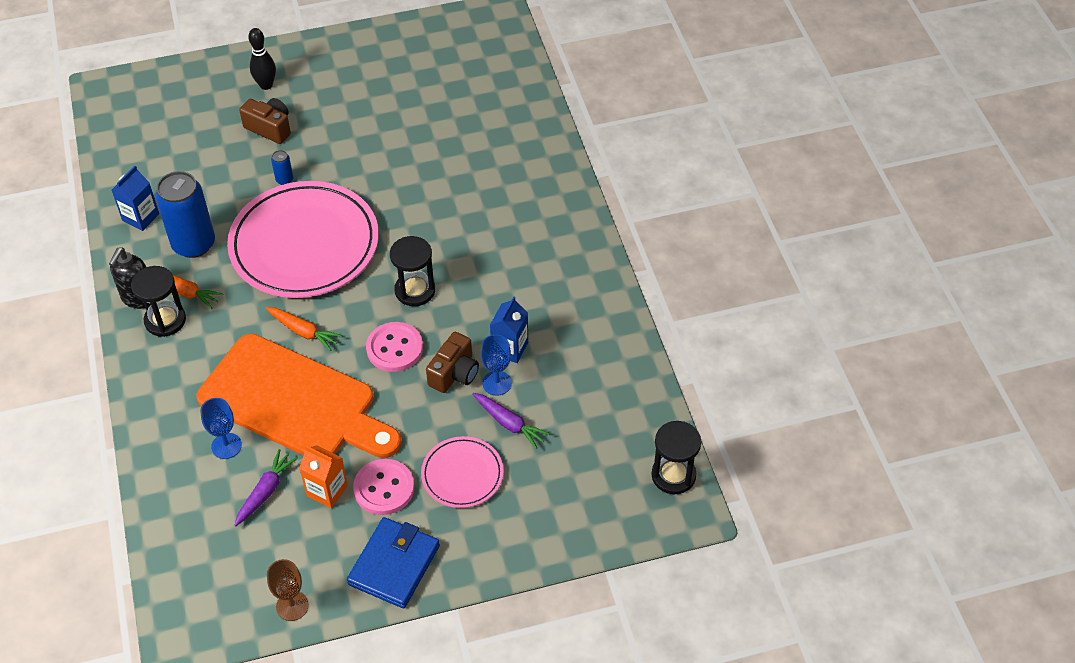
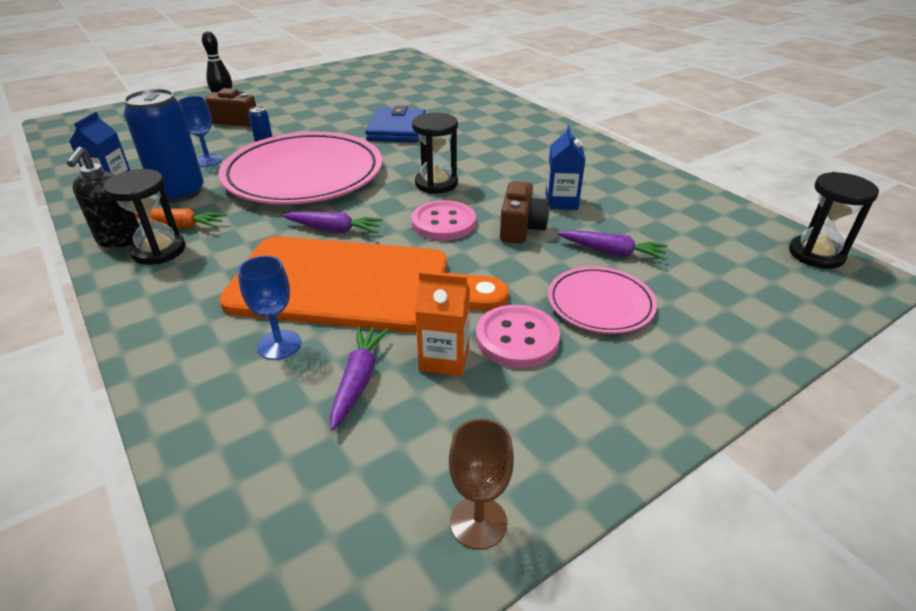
camera: 20 degrees left, 15 degrees down
(303, 331) = (334, 229): orange carrot -> purple carrot
(394, 565) = (594, 419): blue wallet -> blue wallet (397, 129)
(497, 383) = (571, 226): blue goblet -> blue goblet (208, 160)

